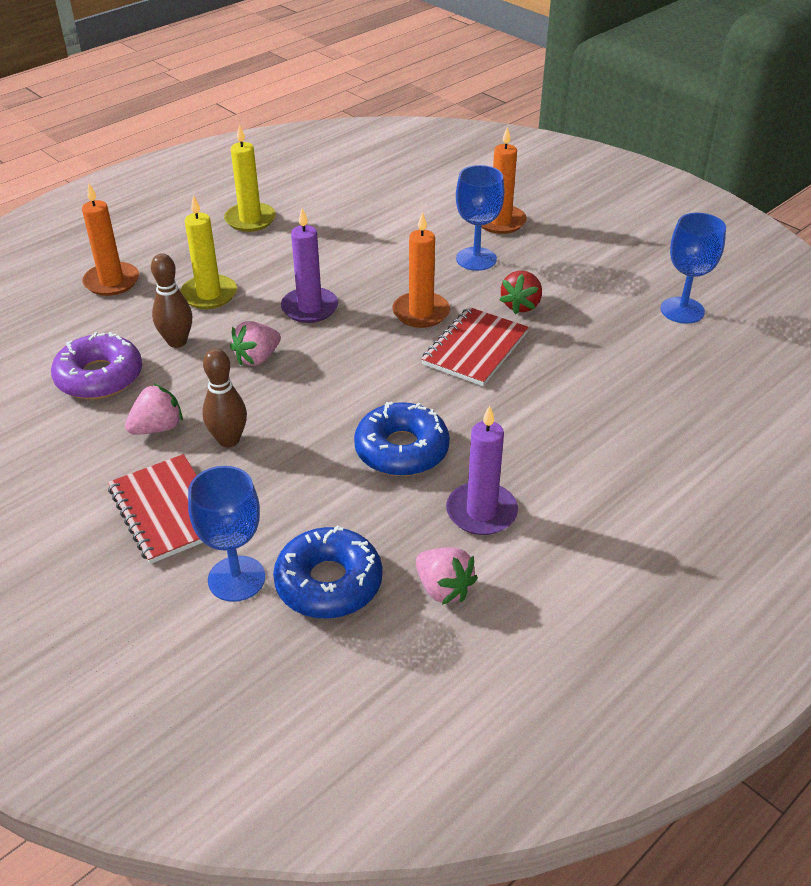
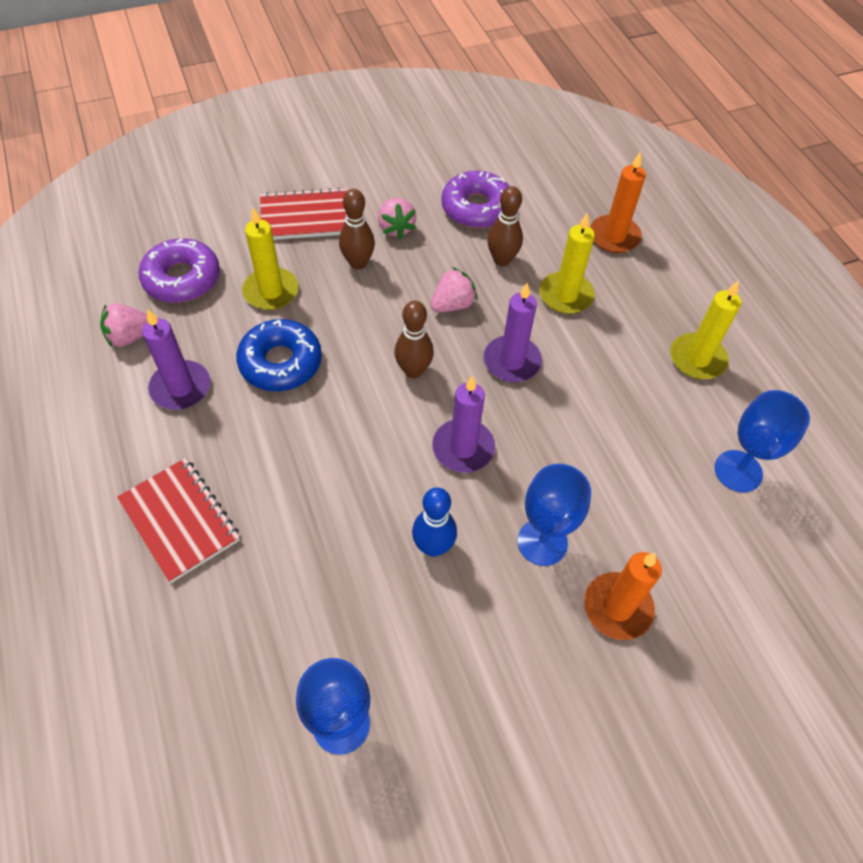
camera: 110 degrees right, 15 degrees up
(236, 578) = (220, 236): blue goblet -> blue goblet (738, 471)
(257, 358) = (452, 305): pink strawberry -> pink strawberry turned 75 degrees clockwise
(307, 494) = (271, 291): none -> yellow candle
(329, 583) = (182, 279): blue donut -> purple donut
(356, 360) = (413, 371): none -> brown bowling pin
(421, 312) = (463, 448): orange candle -> purple candle
(475, 349) = (382, 470): red notebook -> red notebook (180, 520)
(521, 305) = (433, 546): red strawberry -> blue bowling pin

